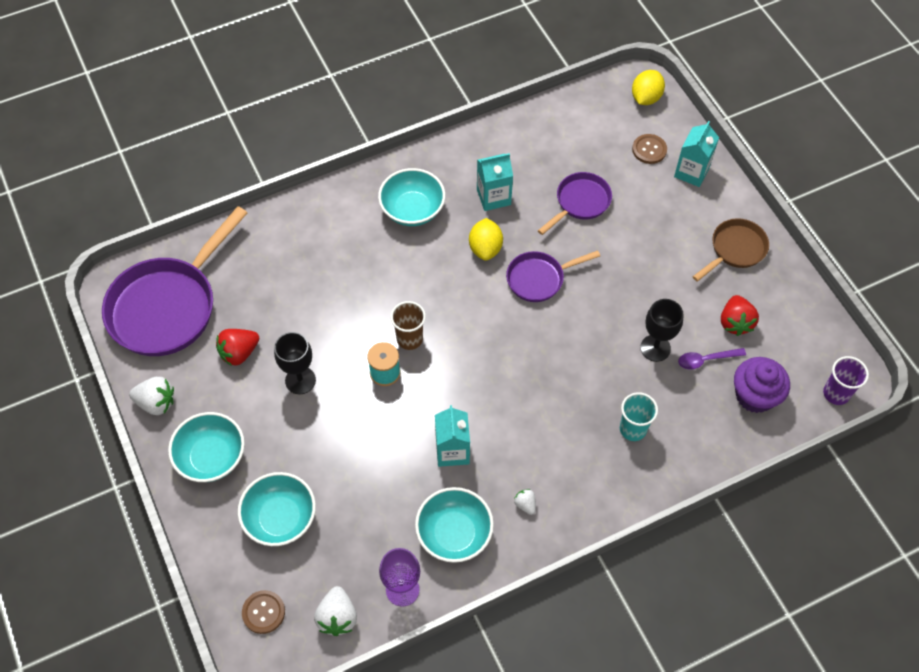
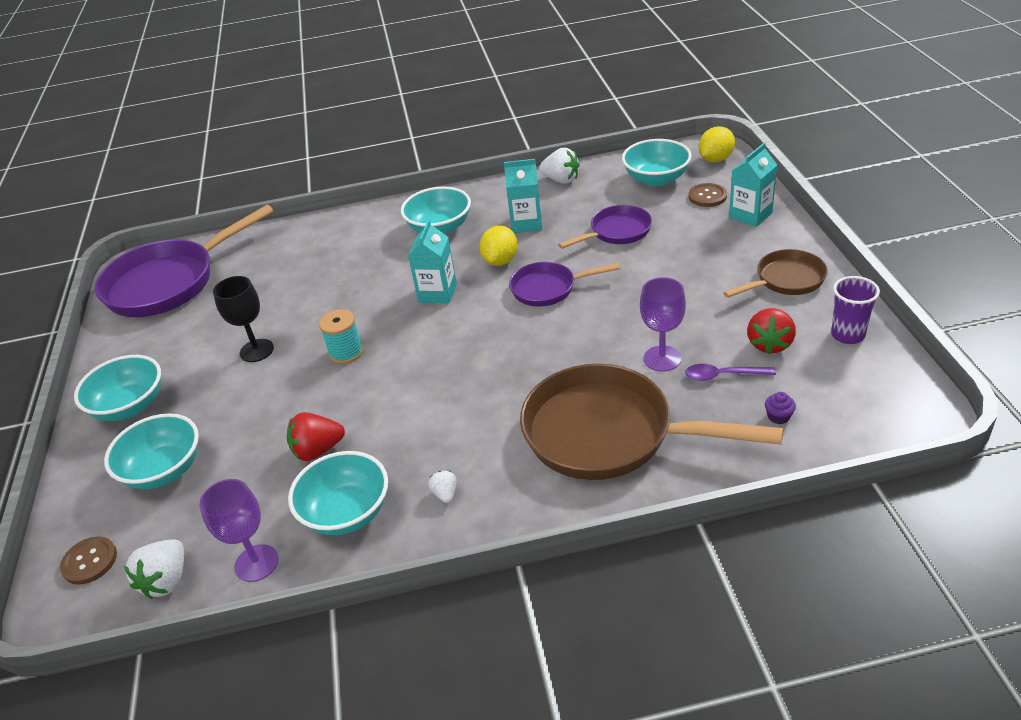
camera: 20 degrees right, 20 degrees down
(156, 403) = (108, 355): white strawberry -> white strawberry (561, 180)
(239, 353) = (211, 323): red strawberry -> red strawberry (318, 450)
(409, 339) = (386, 327): brown cup -> none
(452, 451) = (384, 430): turquoise carton -> turquoise carton (437, 293)
(597, 128) = (656, 179): none -> turquoise bowl
(633, 429) = (608, 433): turquoise cup -> brown pan
(655, 348) = (662, 359): black goblet -> purple goblet
(755, 395) = (778, 416): purple cupcake -> purple cupcake, size x0.41
(836, 393) = (893, 426): purple cup -> purple cup (847, 335)

